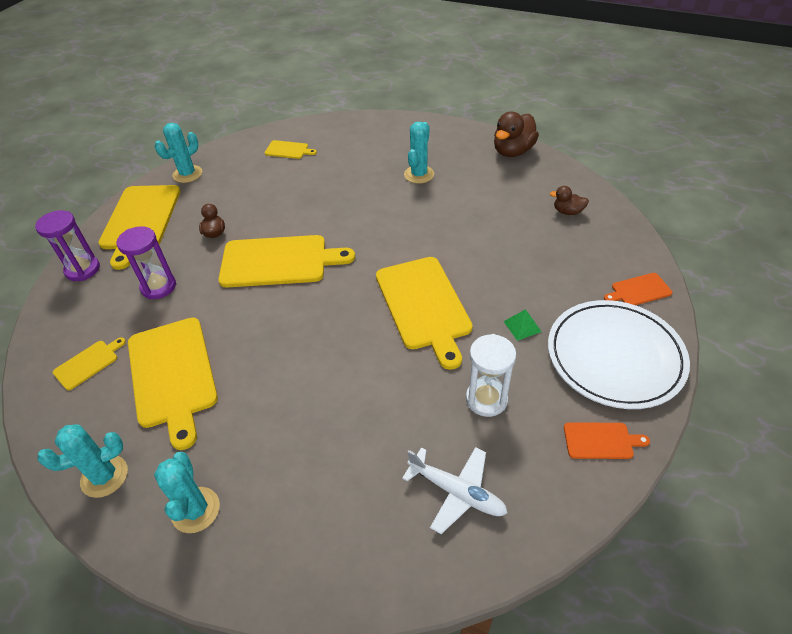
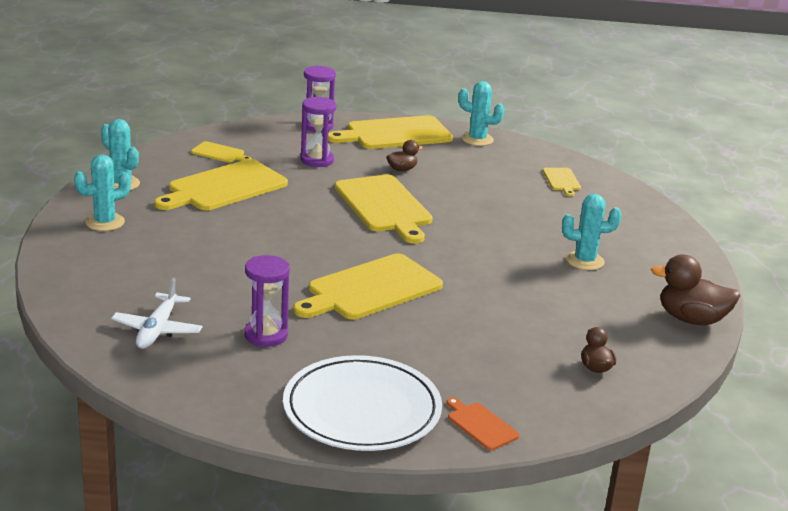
camera: 65 degrees right, 20 degrees down
(486, 399) = (266, 335): white hourglass -> purple hourglass
(522, 326) = (374, 348): green pyramid -> none
(601, 440) = (243, 403): orange cutting board -> none

